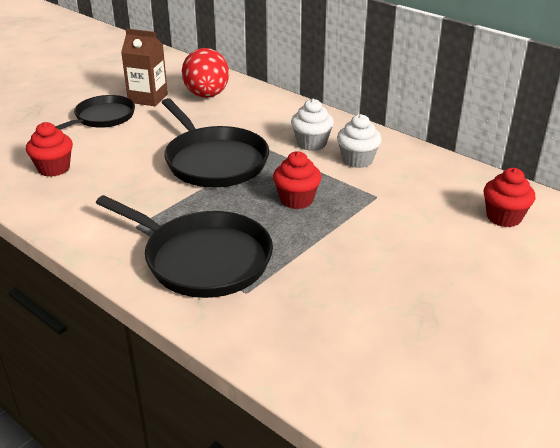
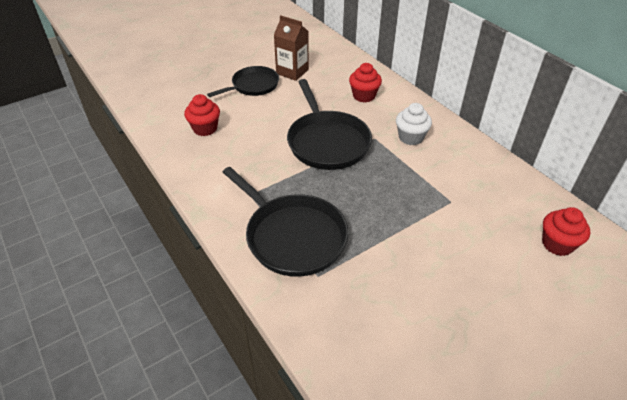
camera: 15 degrees right, 10 degrees up
(207, 95) = (339, 76): red egg -> none
(296, 200) = (382, 192): red cupcake -> red cupcake (364, 96)
(357, 160) = (444, 161): white cupcake -> none

